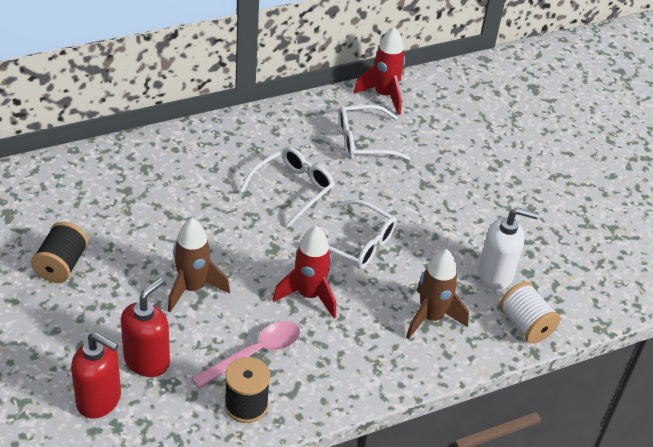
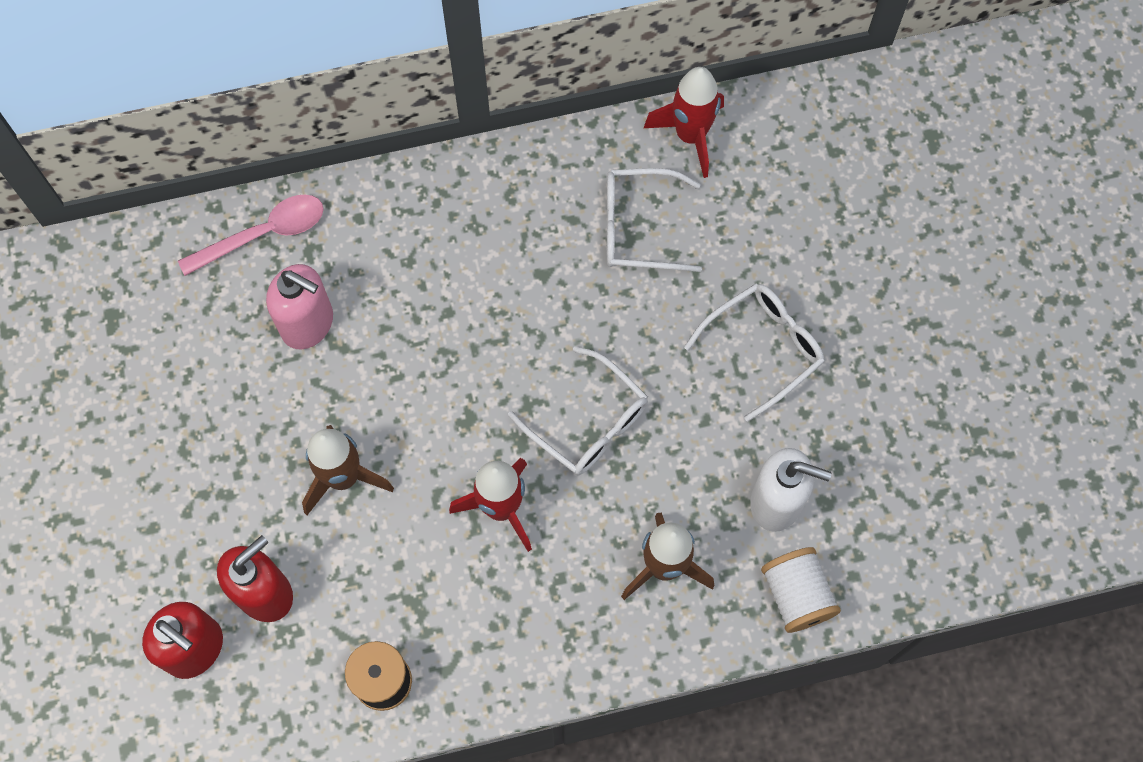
camera: 15 degrees right, 25 degrees up
(61, 265) = (173, 418): black spool -> none
(151, 206) = (308, 324): none -> pink soap dispenser
(255, 354) = (409, 599): pink spoon -> pink spoon (263, 234)
(292, 189) = (515, 312): white glasses -> white glasses (762, 349)

